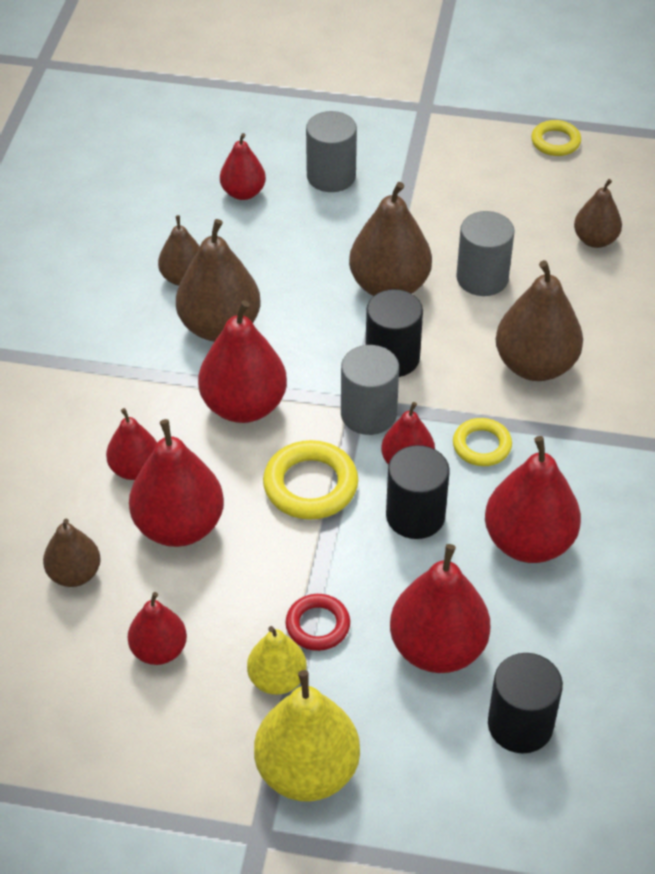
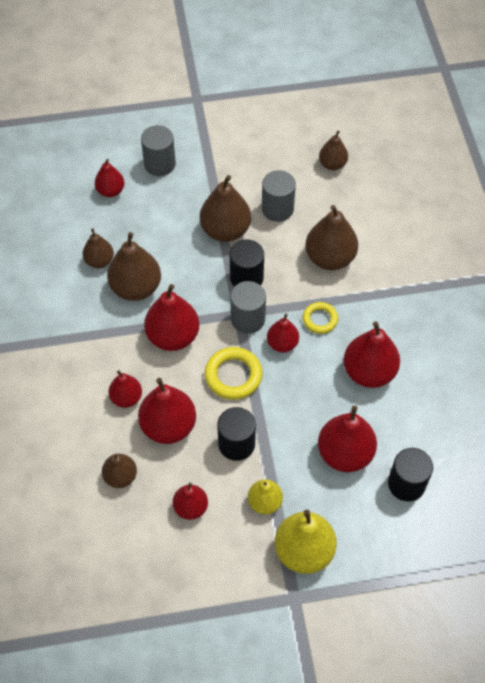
camera: 20 degrees left, 10 degrees up
(317, 625) = (273, 462): red ring -> none
(415, 516) = (300, 376): black cylinder -> black cylinder (236, 444)
(555, 142) = (284, 102): yellow ring -> none

